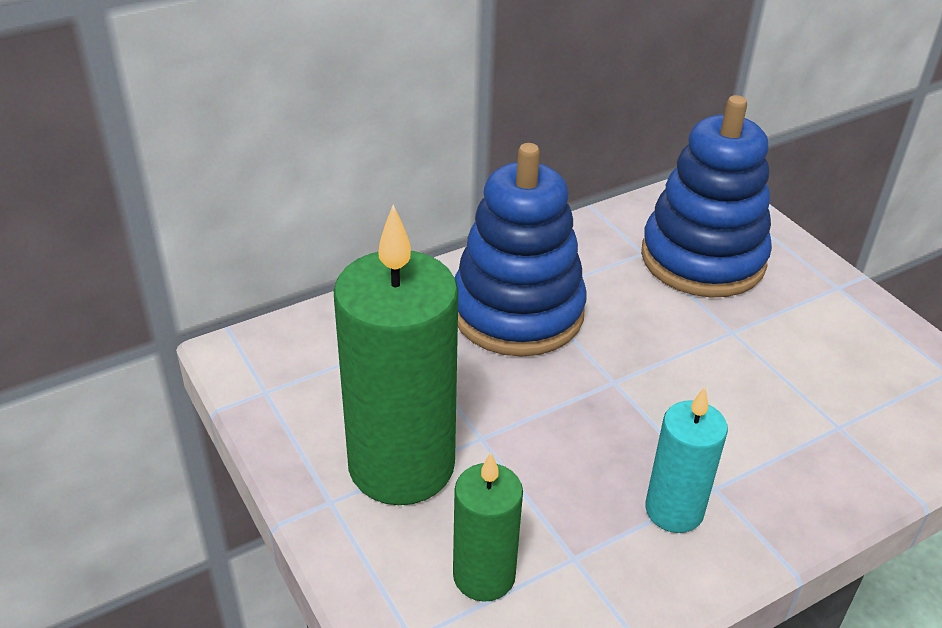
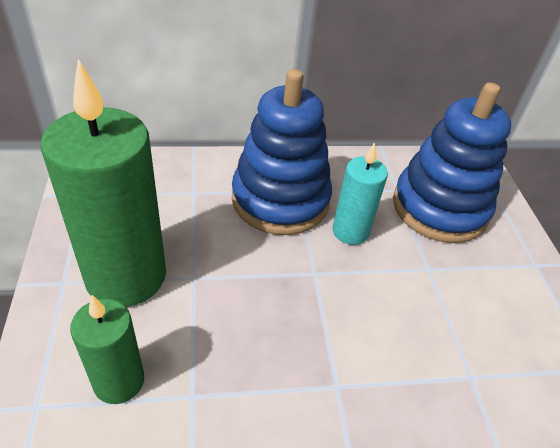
camera: 20 degrees right, 5 degrees up
(674, 510) = (292, 391): turquoise candle -> turquoise candle (350, 231)

